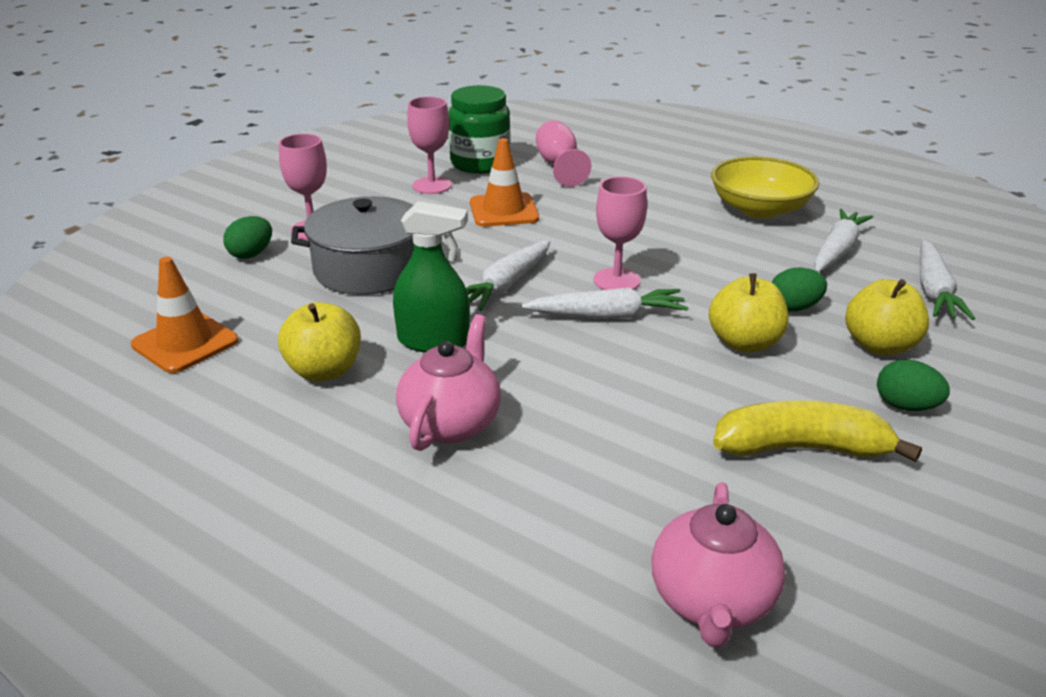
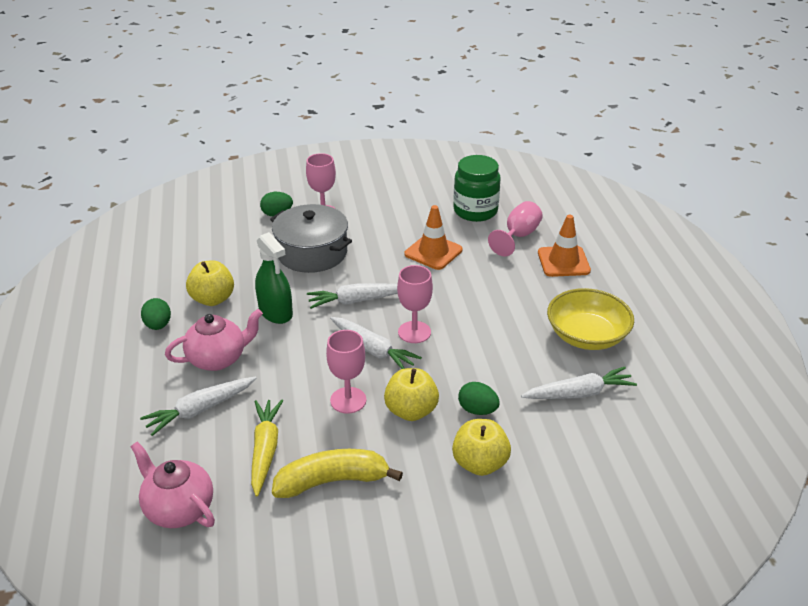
camera: 45 degrees right, 5 degrees up
(185, 343) = (186, 250): orange traffic cone -> orange traffic cone (563, 262)
(432, 185) = (424, 214): pink goblet -> pink goblet (348, 400)
(683, 471) = (265, 450): none -> yellow carrot
(712, 602) = (178, 508): pink teapot -> pink teapot turned 75 degrees clockwise
(802, 448) = (333, 481): yellow banana -> yellow banana turned 60 degrees counterclockwise
(906, 406) = (424, 502): green egg -> green egg (158, 325)
(934, 291) = (584, 458): white carrot -> white carrot (200, 410)

